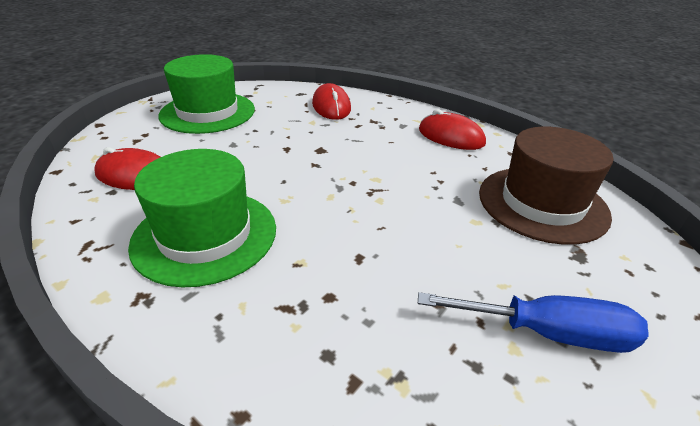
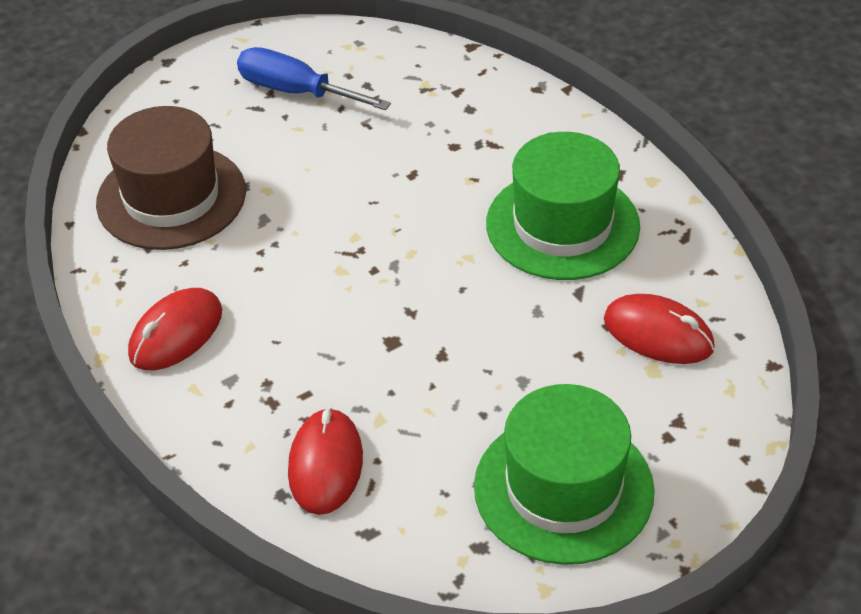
camera: 160 degrees left, 10 degrees up
(451, 137) = (176, 333): red mouse -> red mouse turned 75 degrees clockwise

